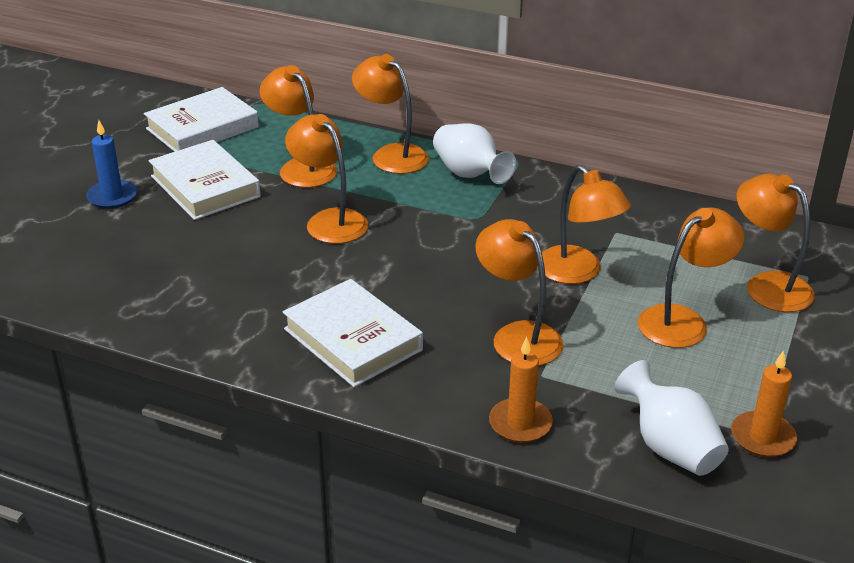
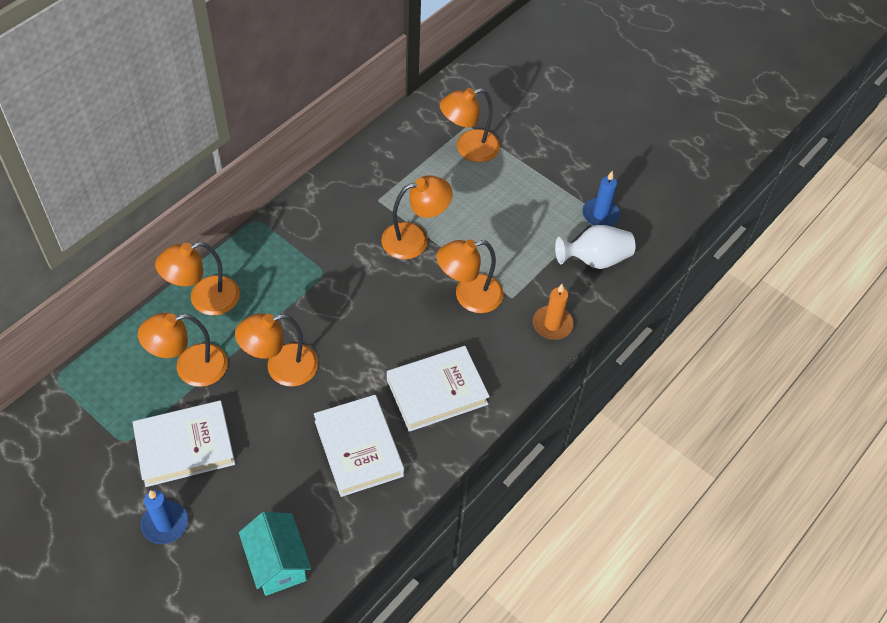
camera: 75 degrees left, 20 degrees up
(81, 274) = (277, 563): none -> turquoise house
(202, 128) = (79, 430): white book -> white book (359, 448)
(469, 174) = (261, 257): white vase -> none
(683, 321) = (486, 205): orange lamp -> none
(762, 437) = (600, 214): orange candle -> blue candle

